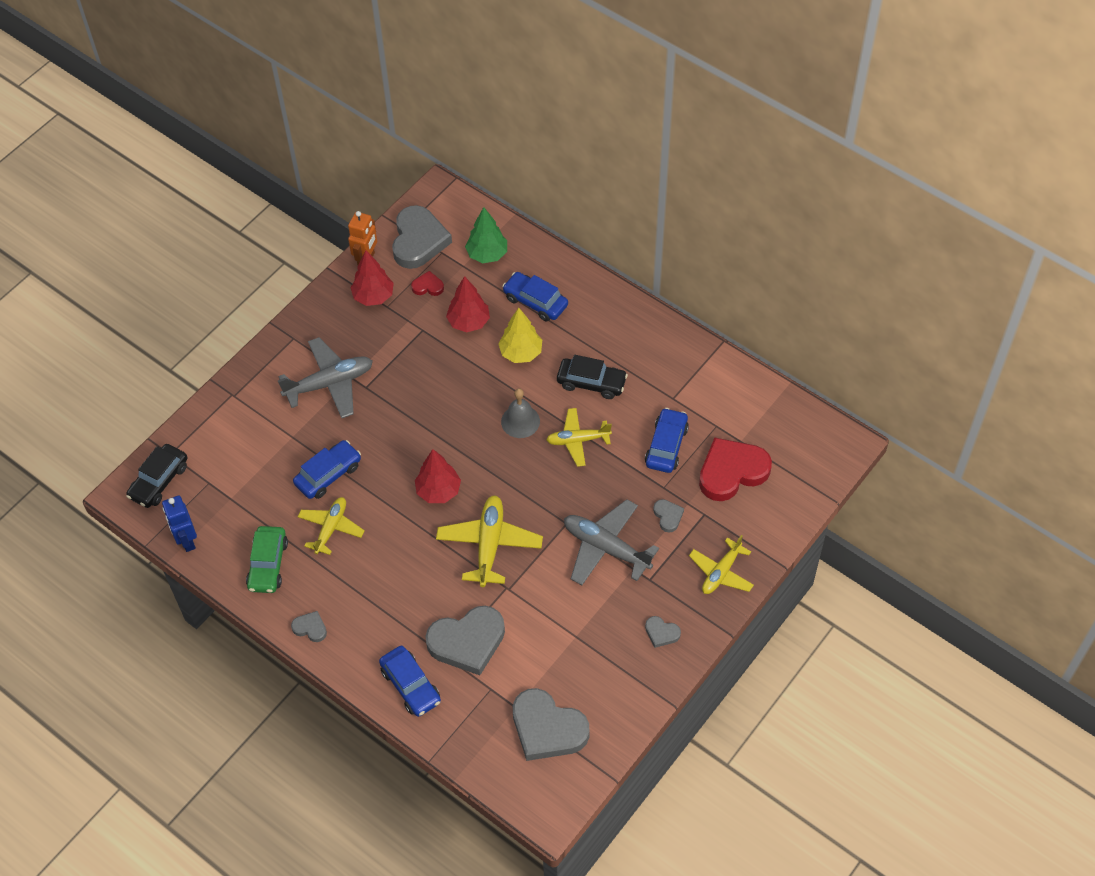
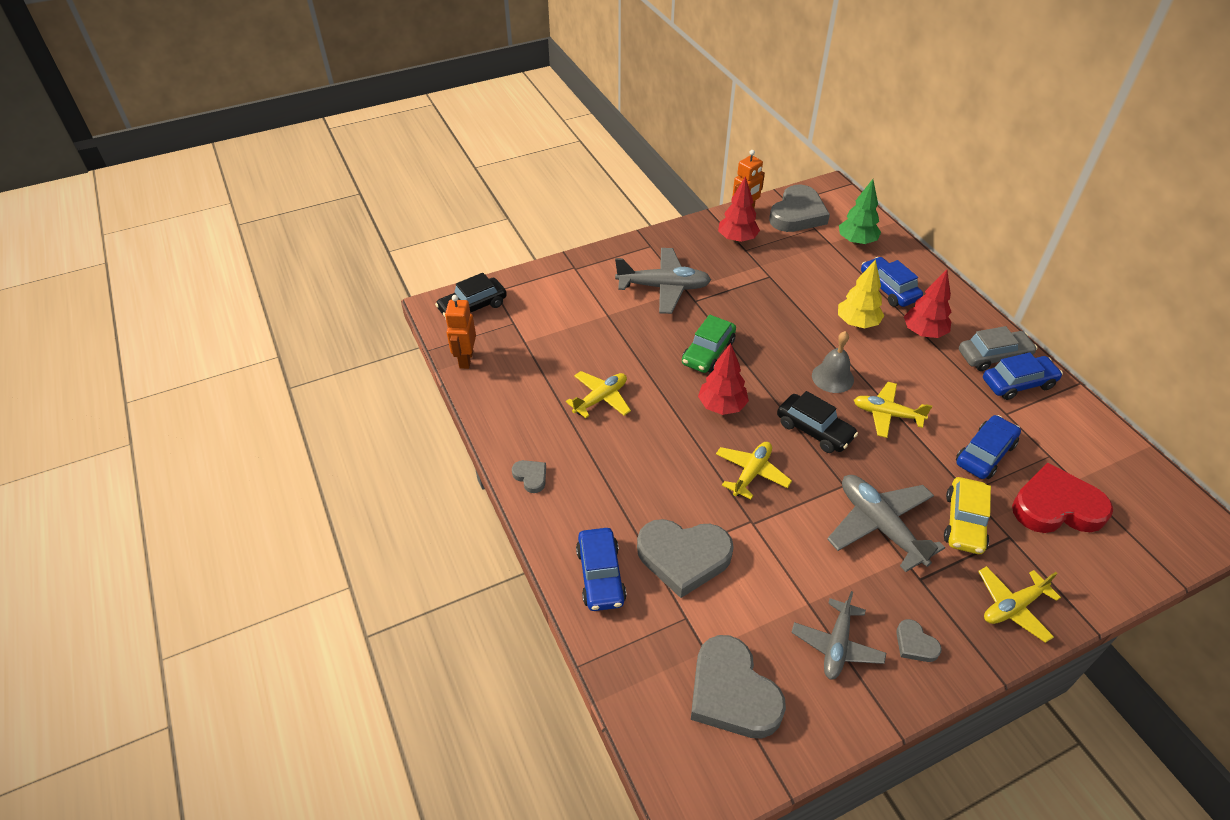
camera: 25 degrees right, 10 degrees down
(187, 540) = (465, 359): blue robot -> orange robot
(268, 564) = (524, 406): green car -> green car (708, 352)
(328, 474) = (623, 355): blue car -> blue car (1018, 383)
(428, 286) = (790, 247): red heart -> none
(469, 322) = (816, 284): red tree -> red tree (923, 333)
(489, 545) = (751, 473): yellow plane -> yellow plane, size x0.66
(591, 382) = (921, 370): black car -> black car (814, 430)
(607, 659) = (836, 645): none -> grey plane
(647, 342) = (993, 356): none -> grey car
(668, 516) = (964, 522): grey heart -> yellow car

